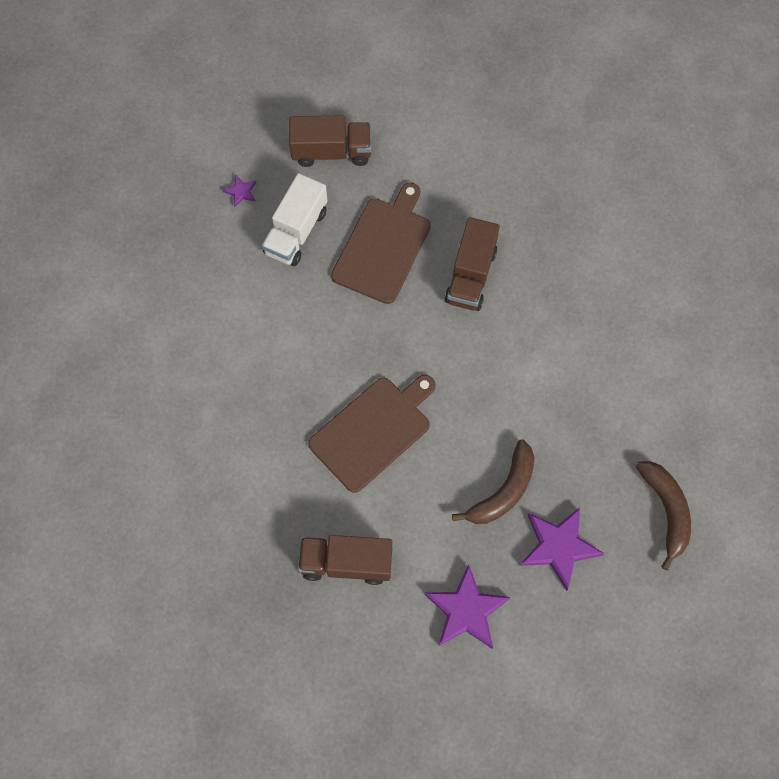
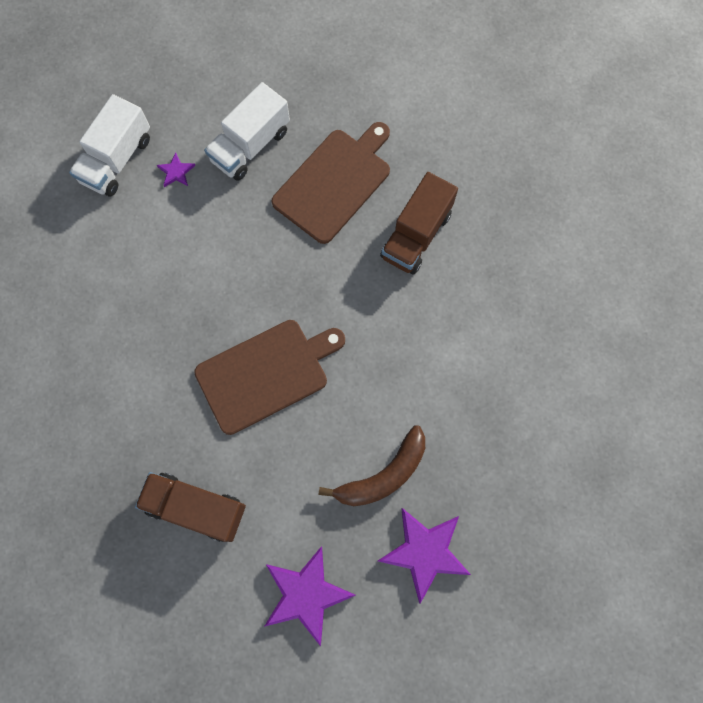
camera: 15 degrees right, 5 degrees up
(176, 274) = (117, 160): none -> white truck
(241, 192) = (207, 91): purple star -> purple star (176, 172)
(331, 152) = (311, 72): brown truck -> none
(666, 511) = (552, 544): brown banana -> none

